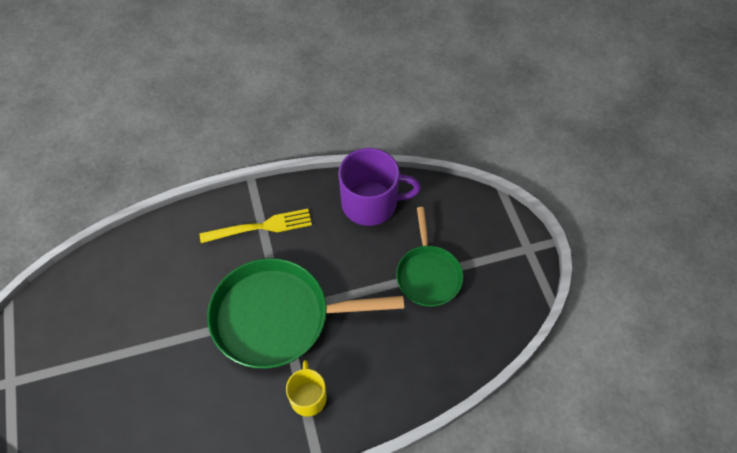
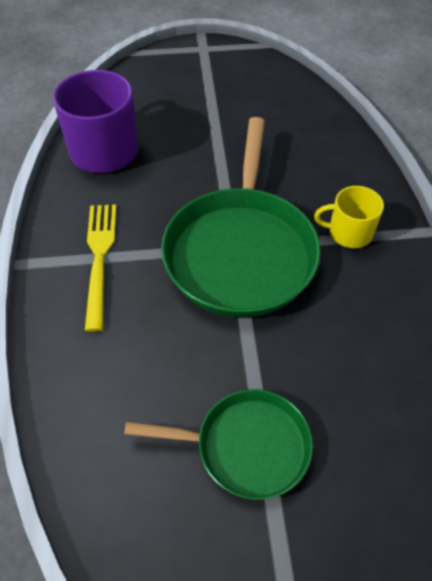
camera: 80 degrees left, 5 degrees down
(428, 275) = (214, 118): green pan -> green pan (246, 446)

